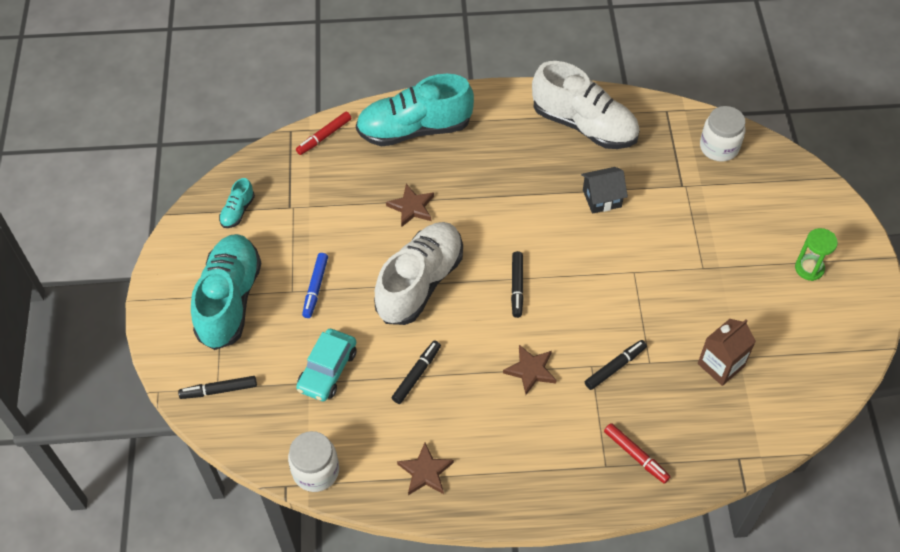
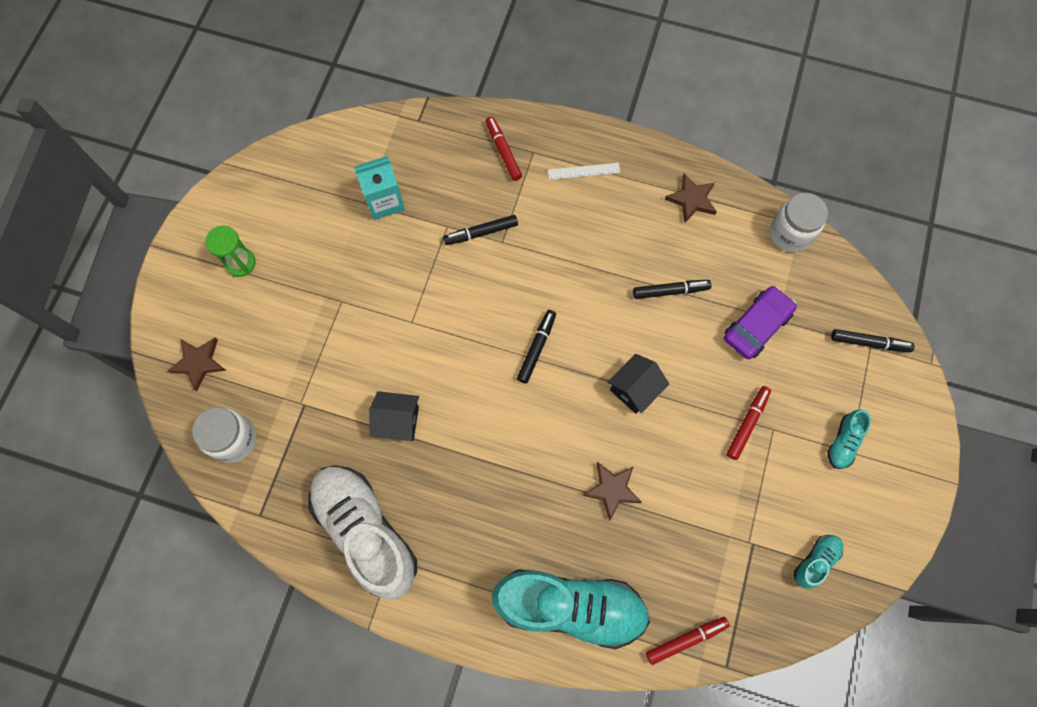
camera: 160 degrees left, 15 degrees up
(230, 300) = (843, 442): turquoise shoe -> turquoise shoe, size x0.43
(315, 288) = (747, 424): blue marker -> red marker
(327, 370) = (756, 326): turquoise car -> purple car
(416, 374) = (670, 291): black marker -> black marker turned 150 degrees counterclockwise
(420, 283) = (634, 389): white shoe -> black house
(530, 370) = (561, 257): brown star -> brown star (199, 363)
(546, 463) = (583, 171): none -> white ruler
(720, 365) = (384, 201): brown carton -> turquoise carton

